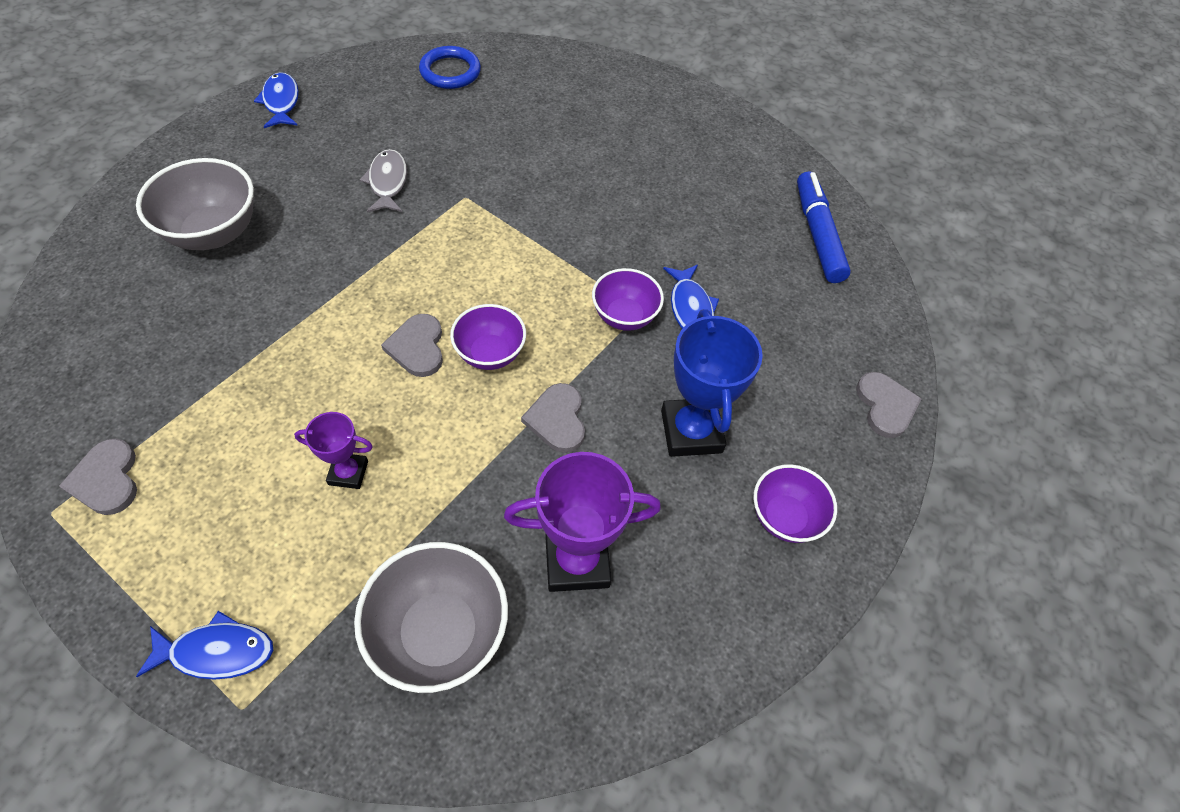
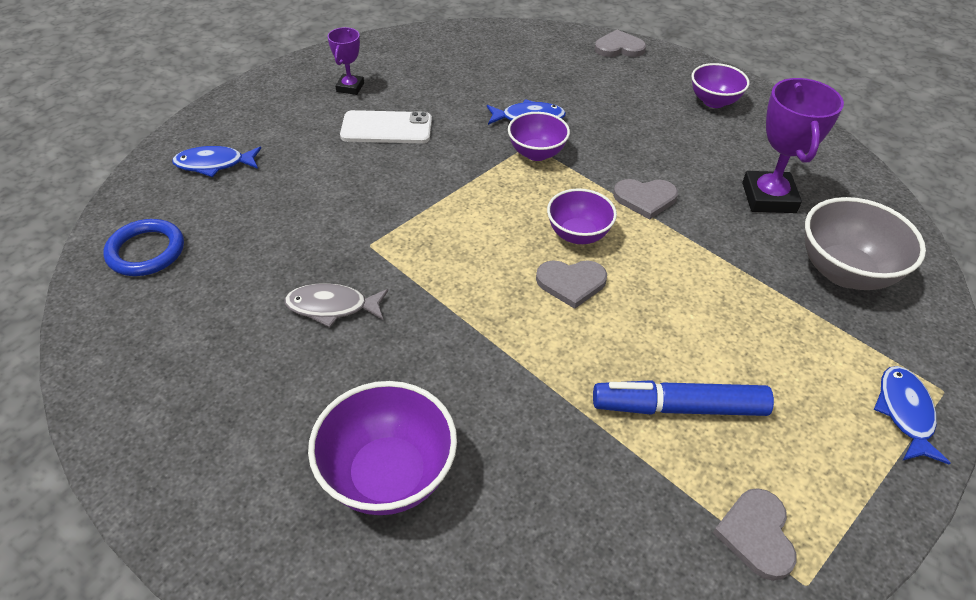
camera: 80 degrees left, 10 degrees down
(106, 479) = (756, 534): grey heart -> grey heart turned 105 degrees clockwise
(214, 233) = (388, 475): grey bowl -> purple bowl
(281, 102) = (139, 421): blue fish -> blue fish (214, 164)
(348, 473) = (716, 330): purple trophy -> purple trophy (350, 87)
(642, 191) = (386, 128): none -> white phone
(691, 431) = (649, 132): blue trophy -> none
(817, 235) = (455, 47): blue marker -> blue marker (679, 408)

